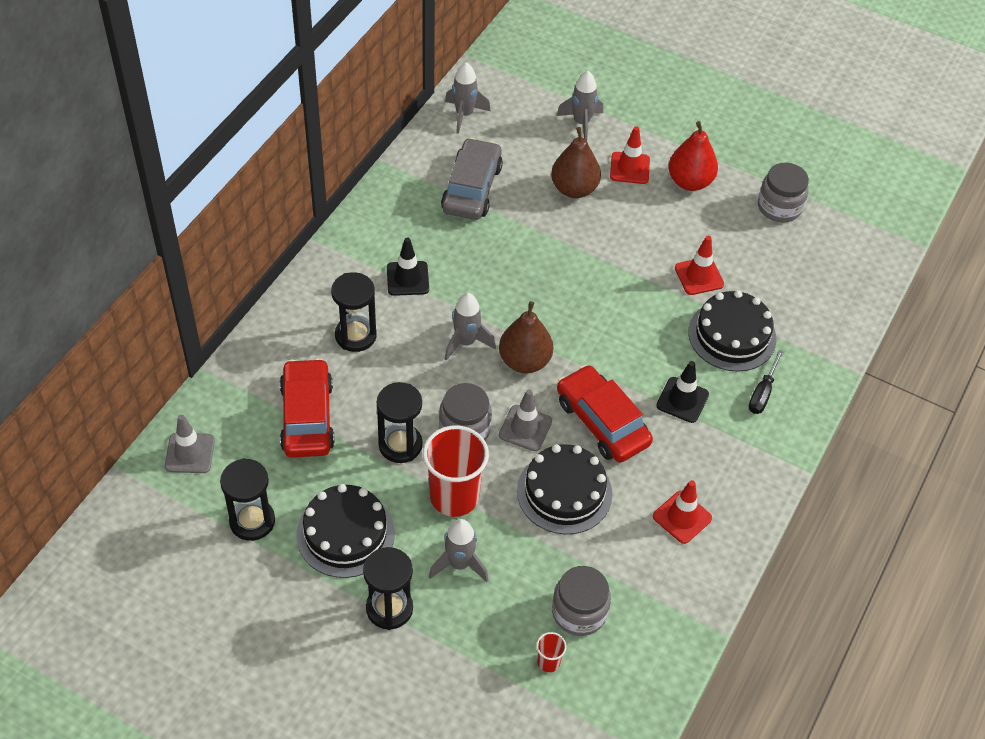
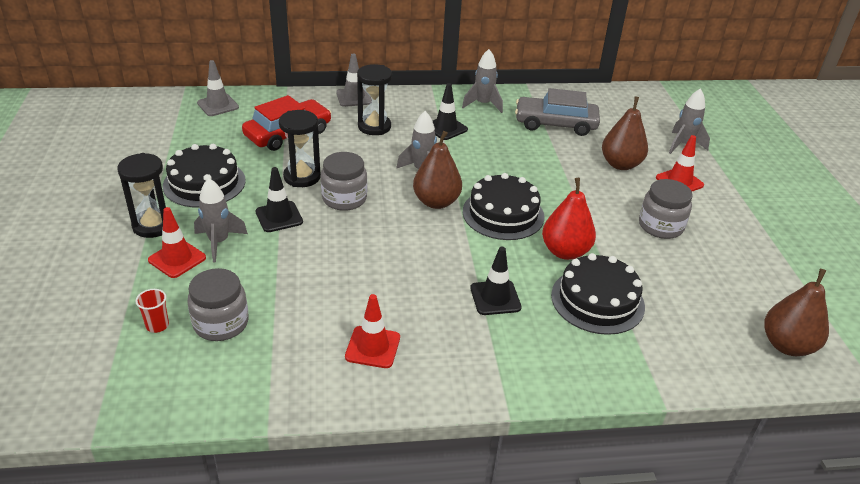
camera: 55 degrees right, 15 degrees down
(252, 521) = (184, 144): black hourglass -> none
(454, 497) = (279, 217): red cup -> black traffic cone
(464, 115) = (611, 98): grey rocket -> grey rocket (483, 104)
(472, 188) = (555, 124): grey car -> grey car turned 150 degrees counterclockwise
(525, 428) = (375, 226): grey traffic cone -> grey traffic cone (354, 97)
(564, 492) = (334, 268): black cake -> black cake (503, 214)
(602, 422) = (423, 262): red car -> none
(690, 182) = (714, 215): red pear -> red pear (565, 251)
(699, 276) = (631, 257): red traffic cone -> red traffic cone (177, 259)
(762, 393) = (560, 345): black screwdriver -> none
(779, 207) = (768, 274): grey jar -> grey jar (660, 226)
(853, 258) = (787, 345): none -> brown pear

